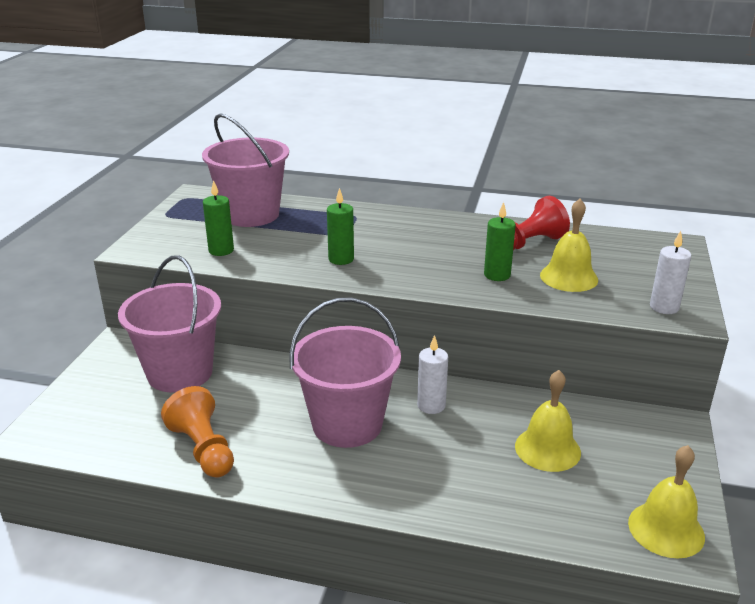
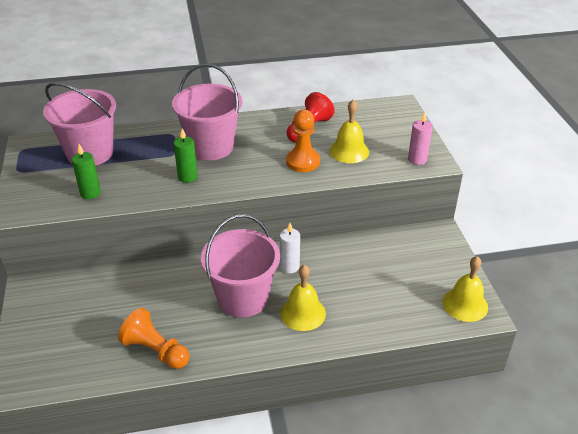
camera: 25 degrees left, 10 degrees up
(180, 373) = (96, 297): pink bucket -> pink bucket (211, 147)
(497, 275) = (303, 162): green candle -> orange pawn
(547, 449) = (376, 274): yellow bell -> yellow bell (303, 313)
(664, 307) = (417, 159): white candle -> pink candle

